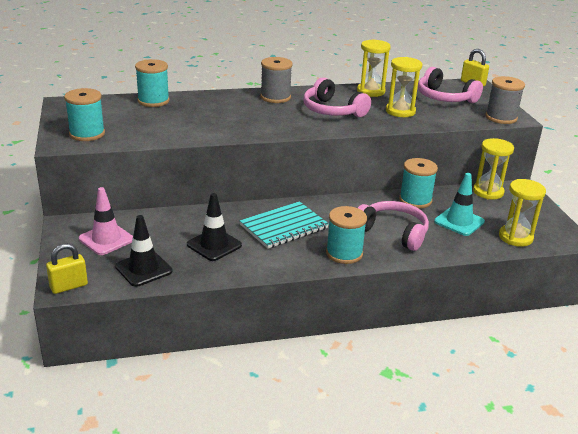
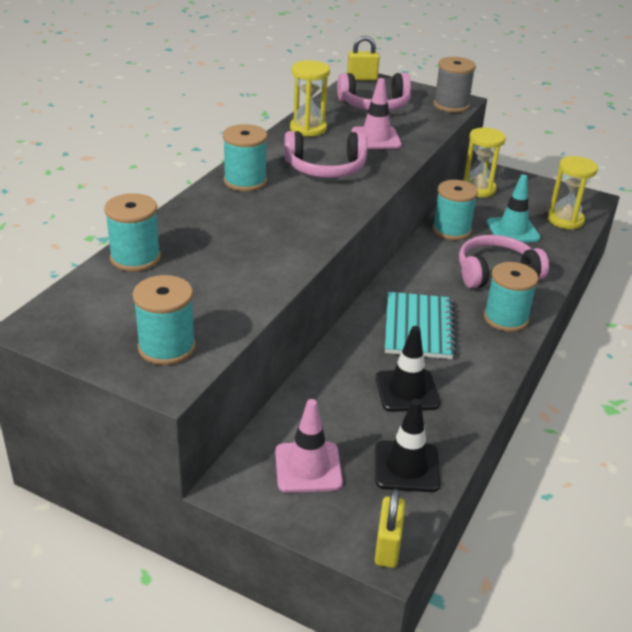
camera: 50 degrees left, 5 degrees up
(275, 97) = (245, 181): grey spool -> turquoise spool
(400, 111) = (376, 138): yellow hourglass -> pink traffic cone

